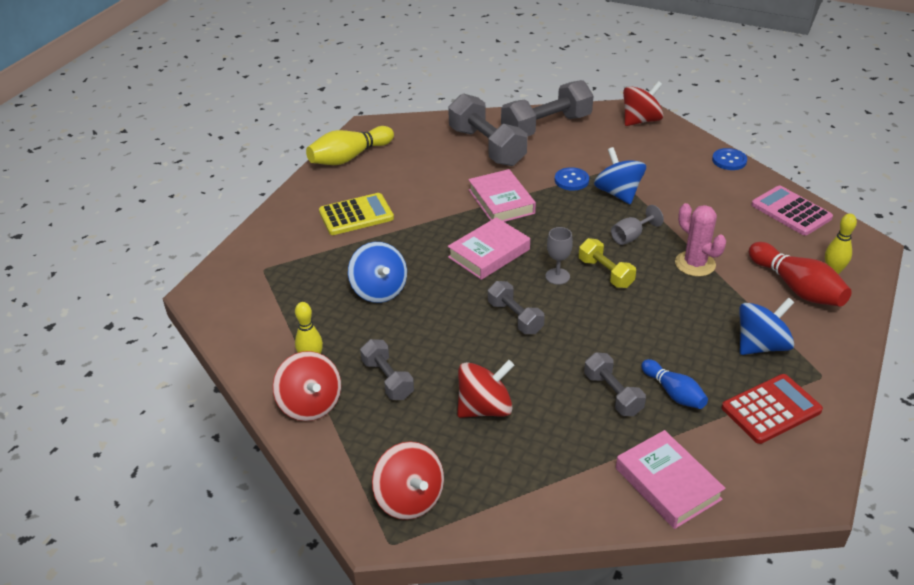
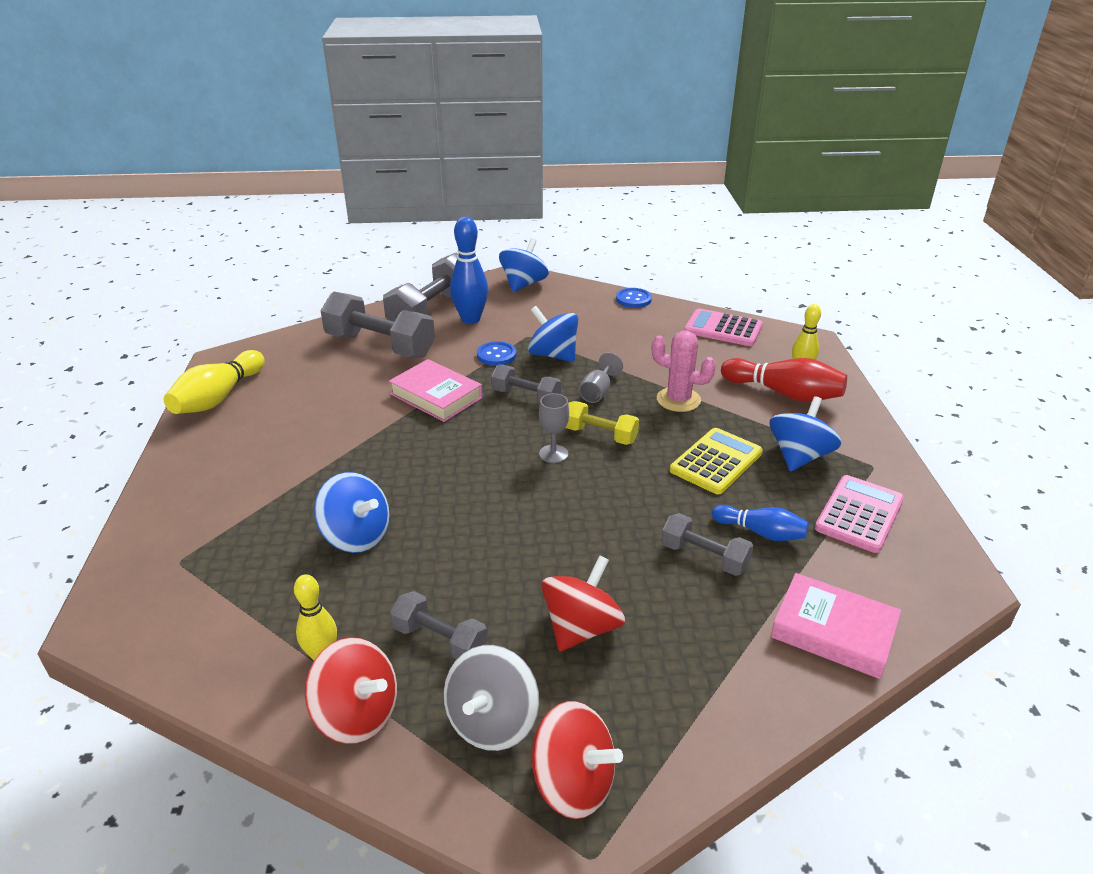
camera: 30 degrees left, 5 degrees down
(356, 215) = (269, 459): yellow calculator -> yellow calculator (716, 462)
(386, 442) = (492, 722): none -> grey spinning top
(489, 253) = (461, 453): pink book -> none
(515, 317) = (540, 512): grey dumbbell -> grey dumbbell (526, 396)
(573, 142) = (470, 319): none -> blue bowling pin
(640, 120) = (523, 284): red spinning top -> blue spinning top
(771, 409) = (859, 514): red calculator -> pink calculator

